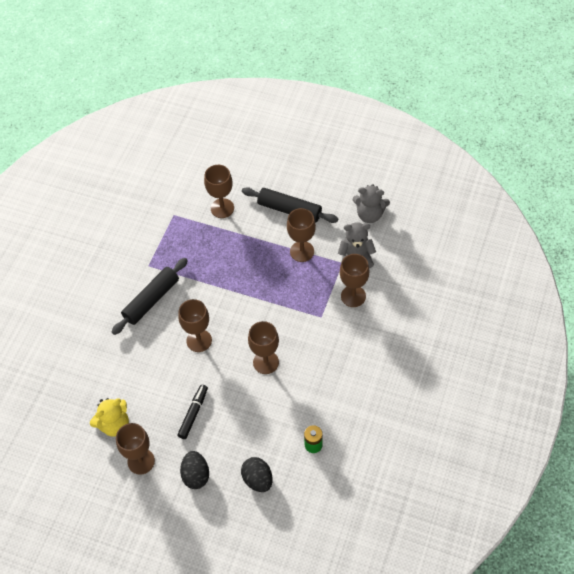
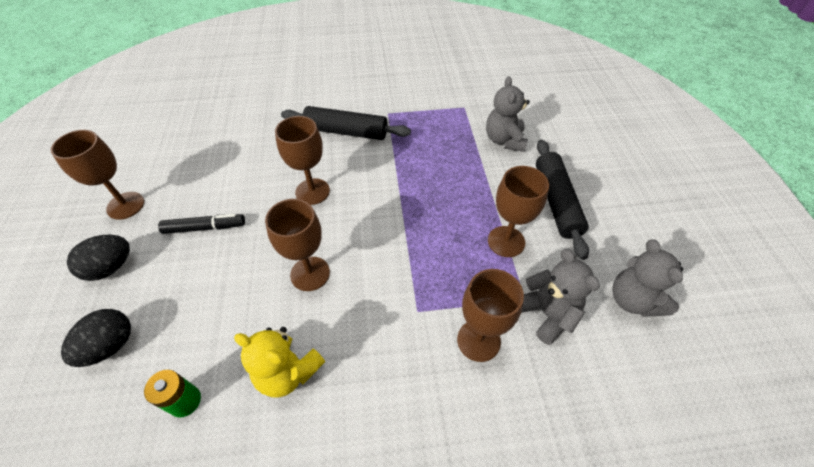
camera: 60 degrees right, 5 degrees down
(114, 425) = (172, 164): yellow teddy bear -> yellow teddy bear (288, 372)
(222, 208) = (504, 140): brown goblet -> grey teddy bear

